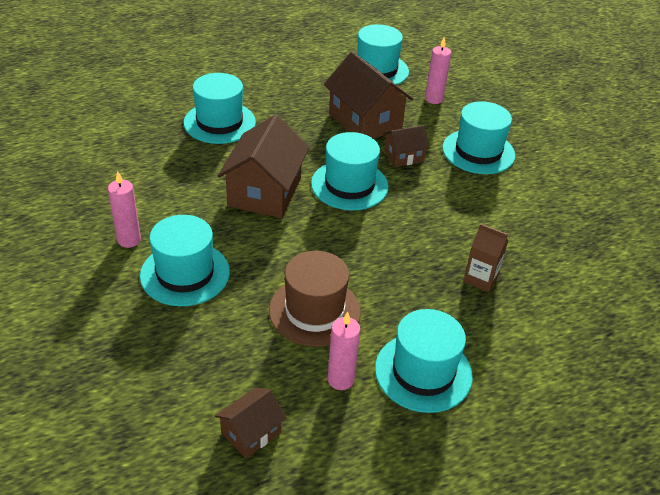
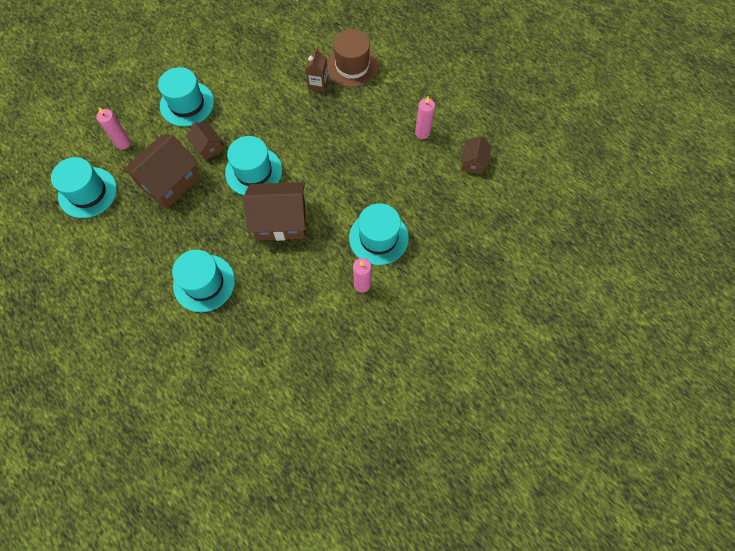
camera: 105 degrees left, 25 degrees up
(251, 432) = (473, 162): brown house -> brown house turned 75 degrees clockwise
(314, 311) = (379, 158): brown hat -> brown hat (352, 66)
(423, 372) = (400, 98): turquoise hat -> none

